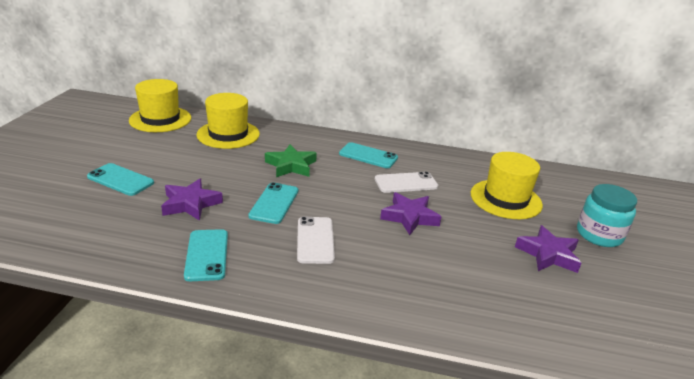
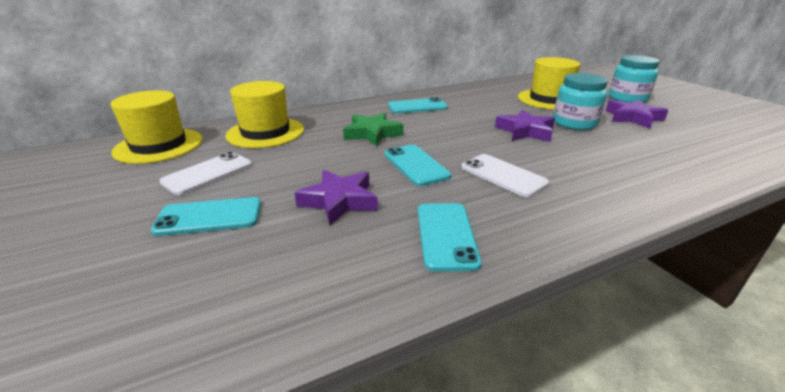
camera: 35 degrees left, 0 degrees up
(207, 255) = (446, 235): turquoise phone -> turquoise phone turned 45 degrees clockwise
(406, 183) = (477, 113): white phone -> white phone (208, 173)
(472, 231) = (574, 123): none -> turquoise jar

